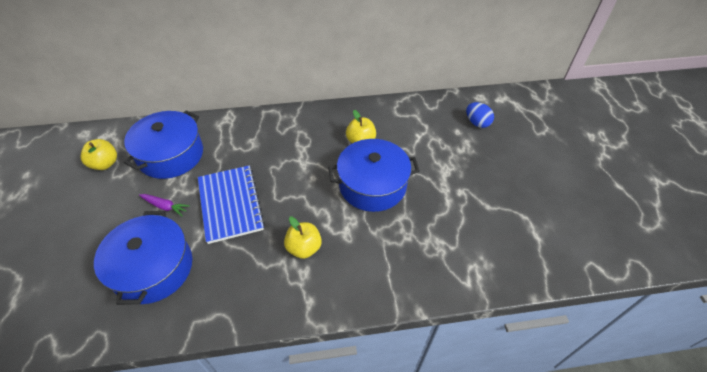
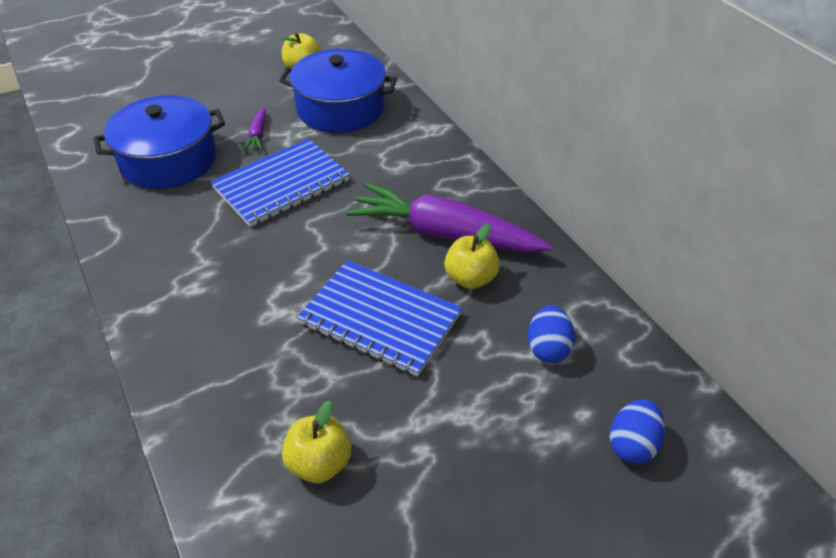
camera: 70 degrees right, 5 degrees down
(304, 248) = (233, 276): yellow apple -> yellow apple (319, 463)
(322, 141) = (445, 234): none -> purple carrot
(372, 185) = (380, 319): blue pot -> blue notebook
(417, 129) = (548, 348): none -> blue egg

